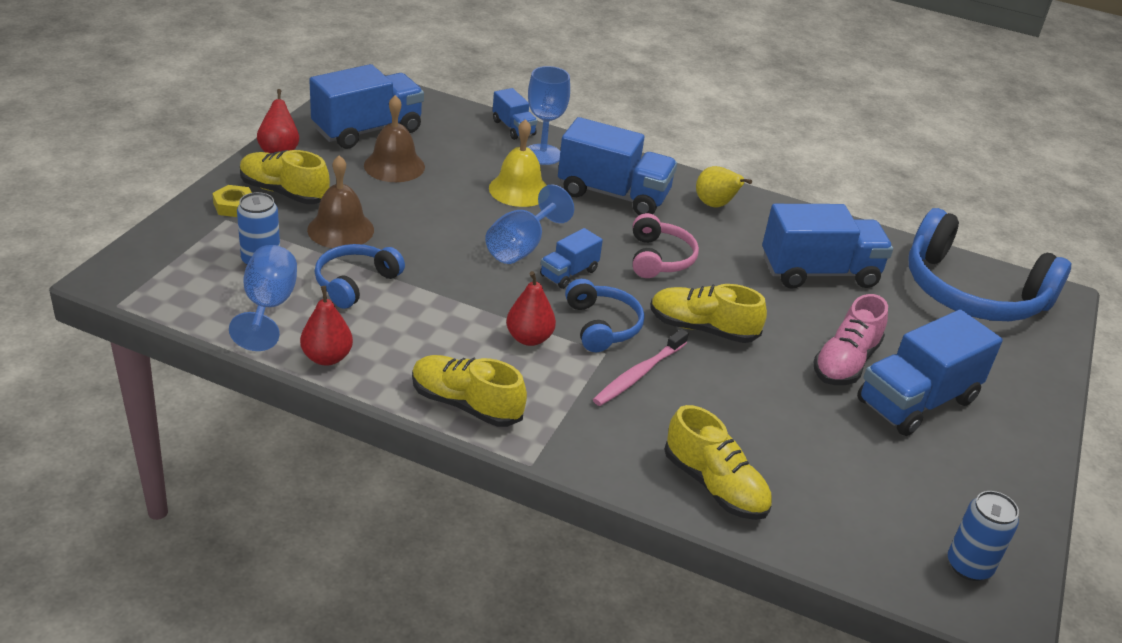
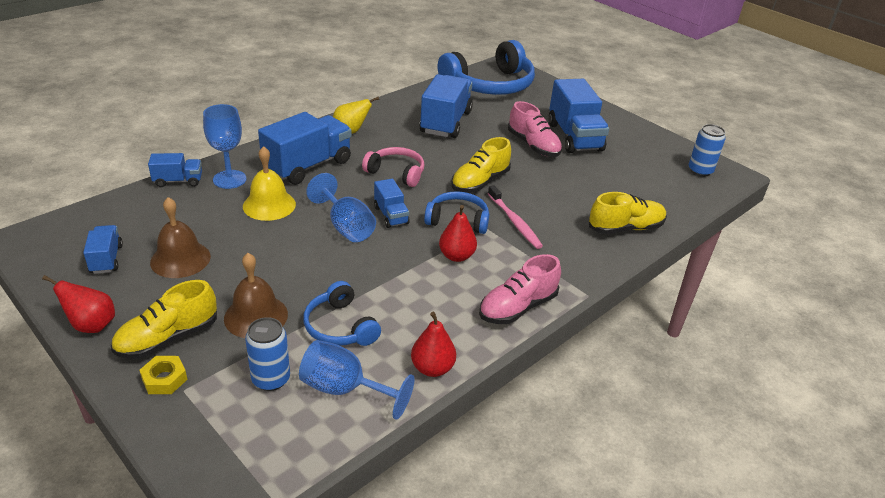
camera: 65 degrees left, 0 degrees up
(367, 130) = (106, 259): blue truck -> blue truck, size x0.52
(466, 404) = (517, 307): yellow shoe -> pink shoe

